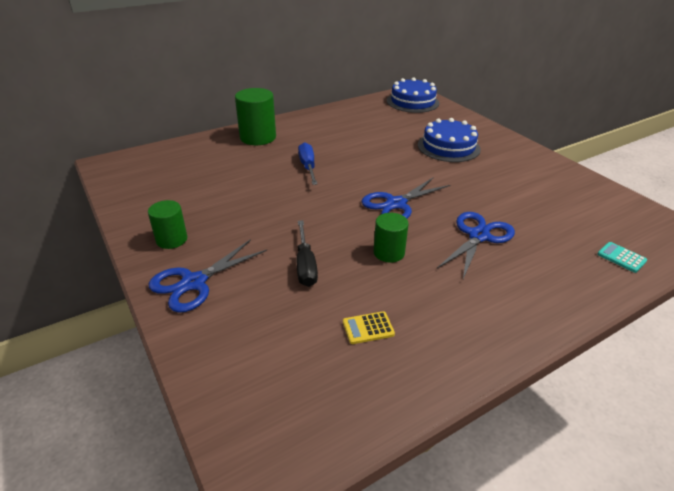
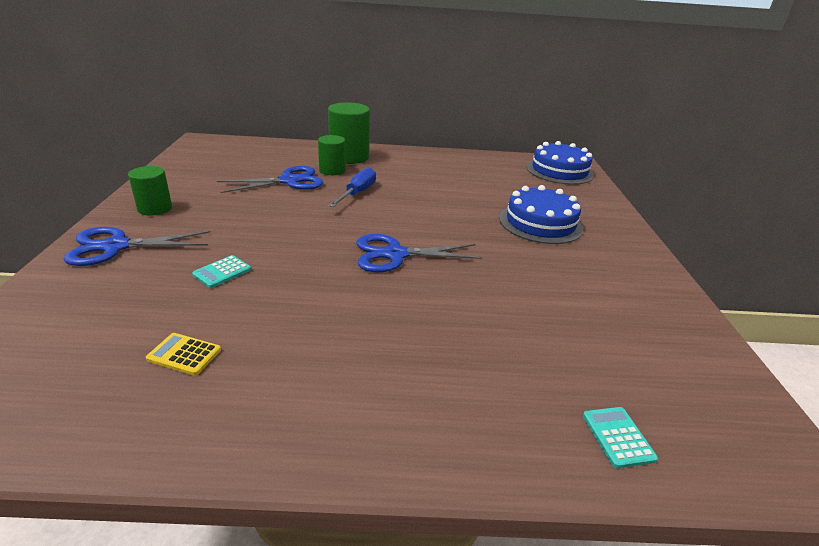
camera: 30 degrees right, 5 degrees down
(305, 265) = (222, 272): black screwdriver -> turquoise calculator
(389, 253) = (316, 295): green cylinder -> green cylinder (332, 170)
(478, 236) = (442, 322): blue scissors -> blue scissors (289, 181)

